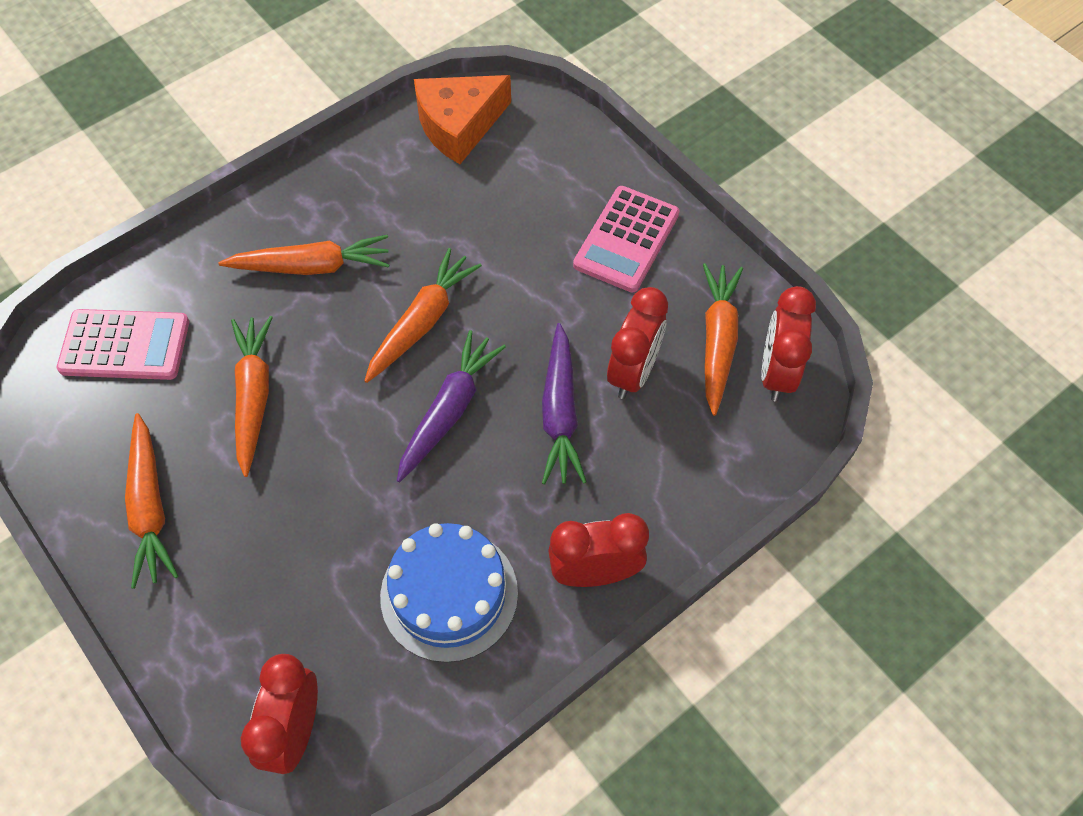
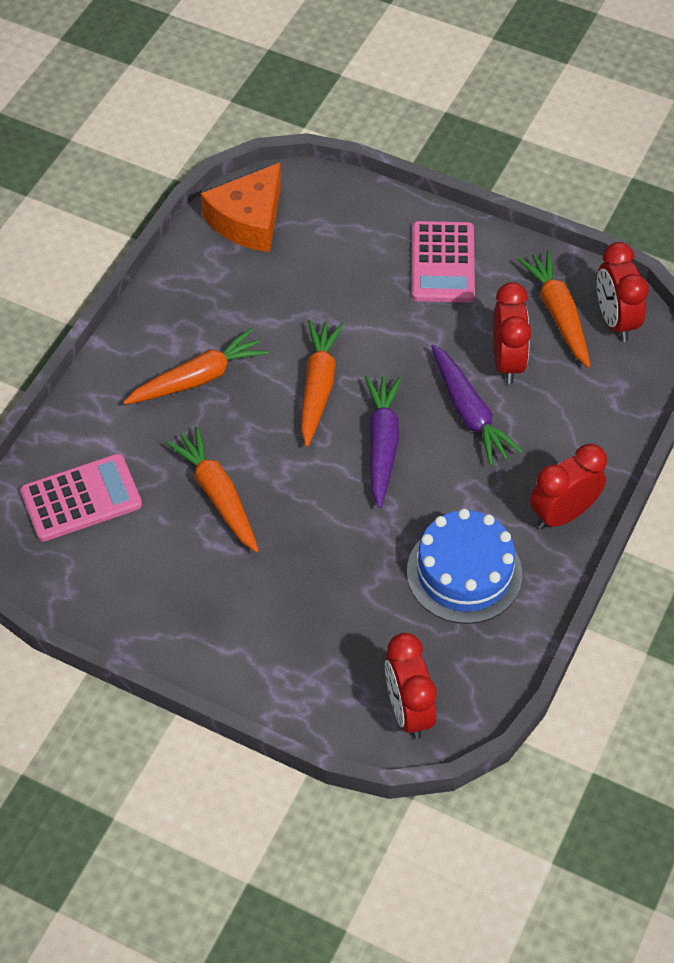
camera: 25 degrees left, 5 degrees down
(150, 507) = (189, 608): orange carrot -> none

